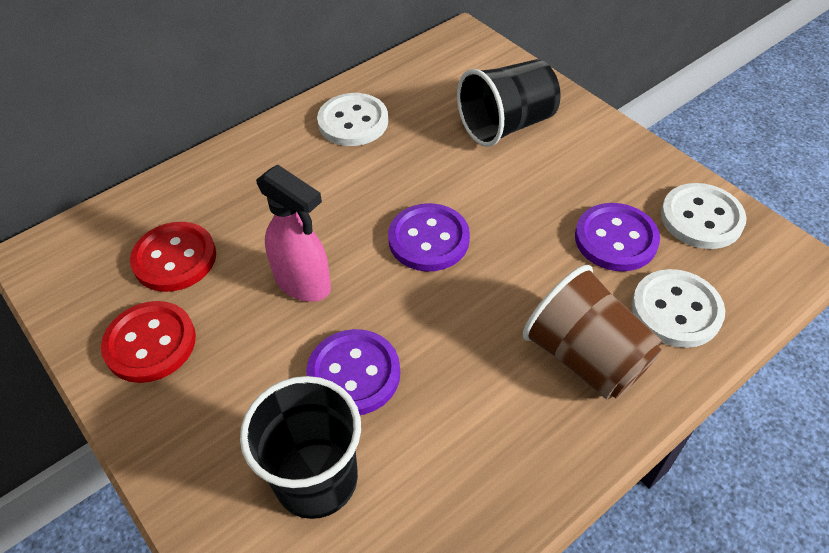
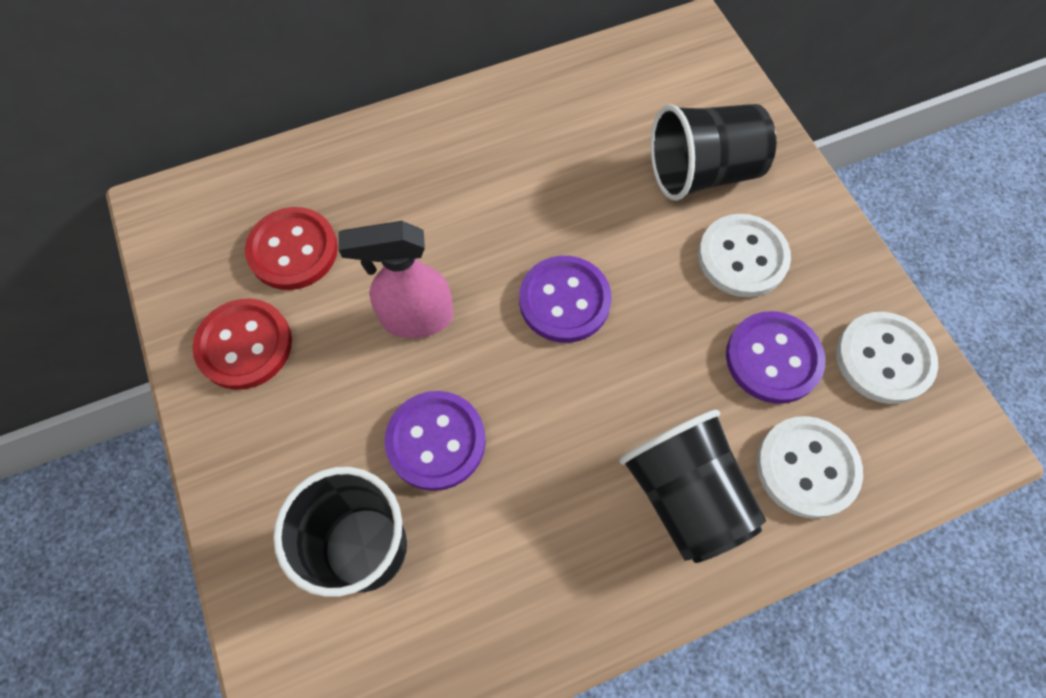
camera: 15 degrees right, 15 degrees up
(303, 283) = (416, 318): pink spray bottle -> pink spray bottle turned 120 degrees clockwise
(353, 122) = (529, 123): white button -> white button (742, 257)
(586, 358) = (685, 495): brown cup -> black cup

